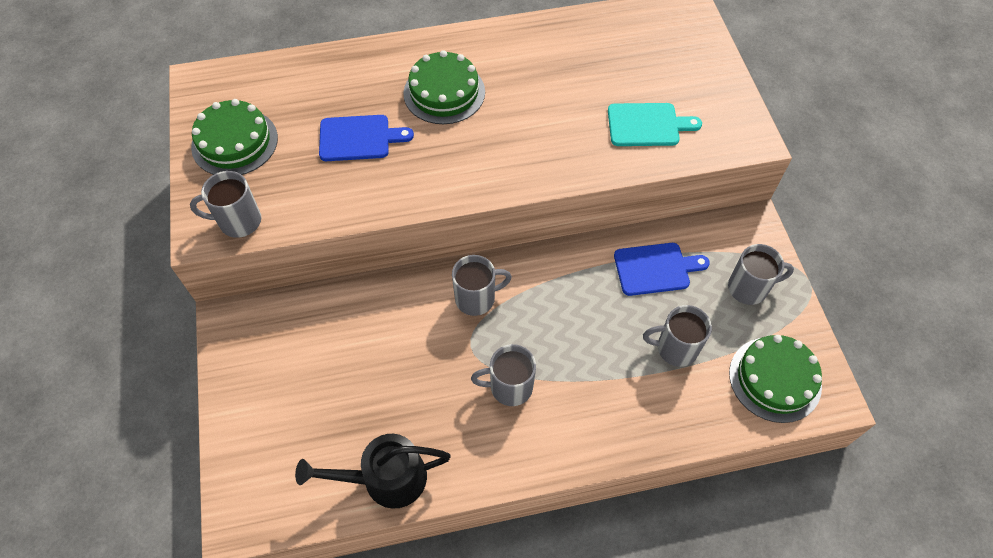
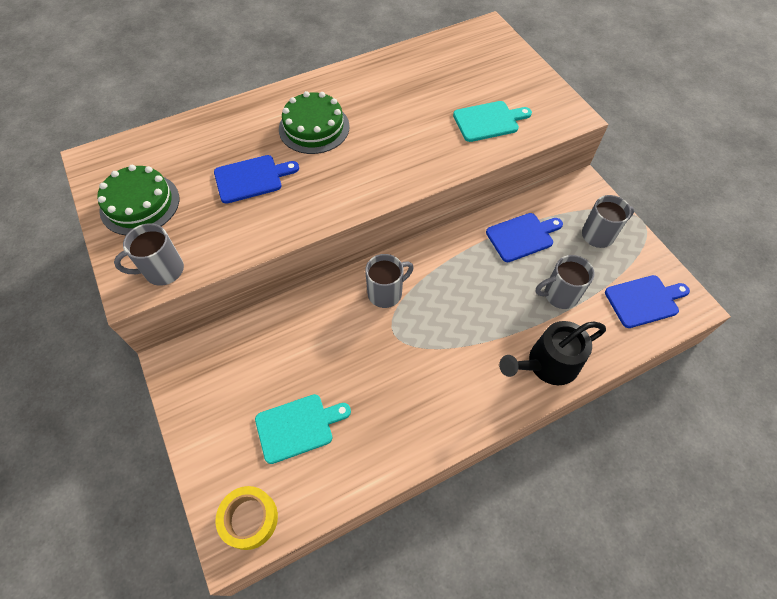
camera: 15 degrees left, 0 degrees up
(261, 503) = (249, 519): none -> yellow tape
(337, 422) = (298, 427): none -> turquoise cutting board
(385, 479) = (356, 466): black watering can -> black watering can (547, 364)
(509, 387) = (437, 359): grey mug -> none
(775, 379) = (644, 300): green cake -> blue cutting board

